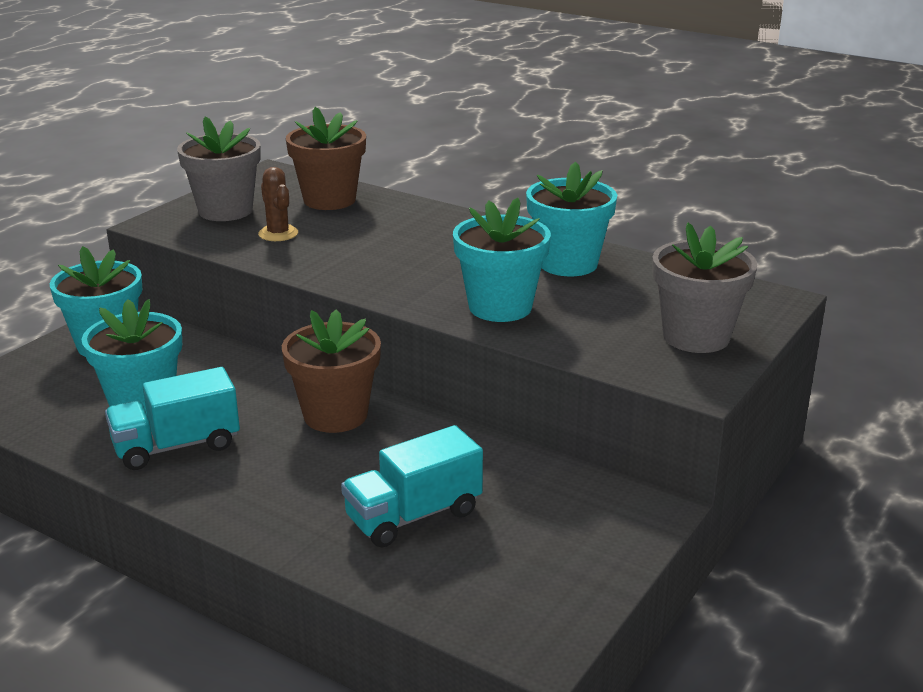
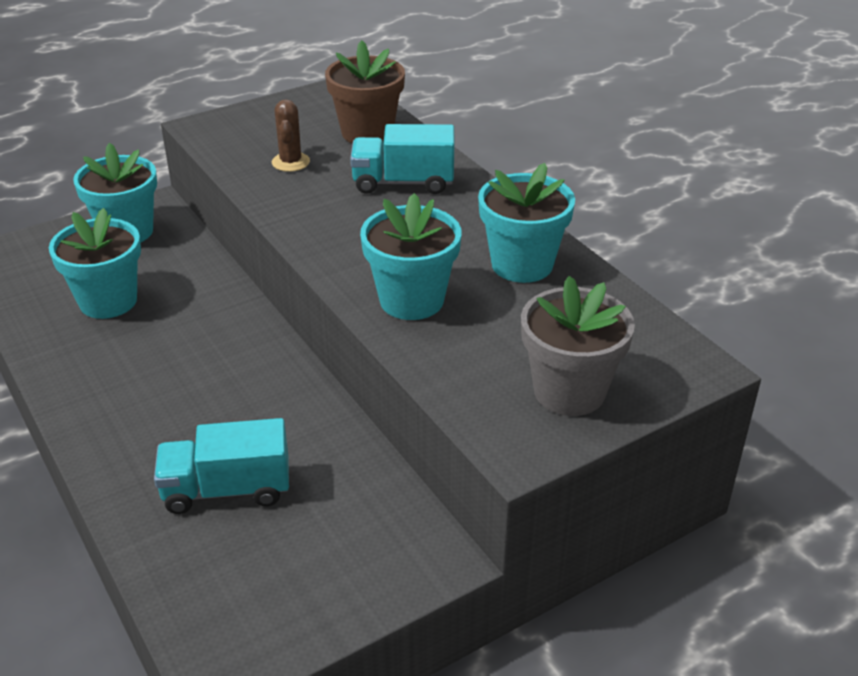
camera: 25 degrees right, 10 degrees up
(176, 446) = (101, 353): turquoise truck -> turquoise truck (403, 183)
(225, 211) = (269, 125): grey flower pot -> none
(335, 415) = (247, 360): brown flower pot -> none

